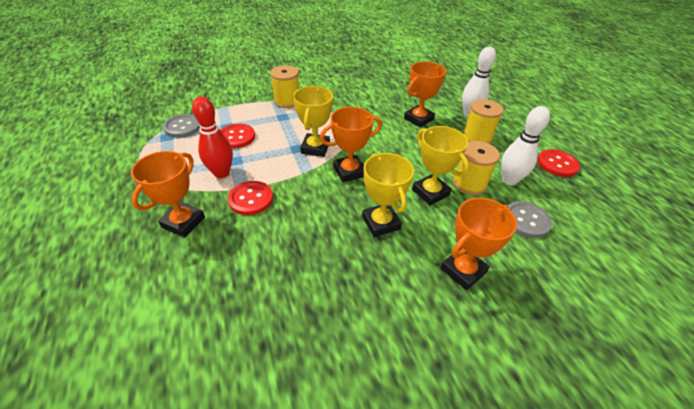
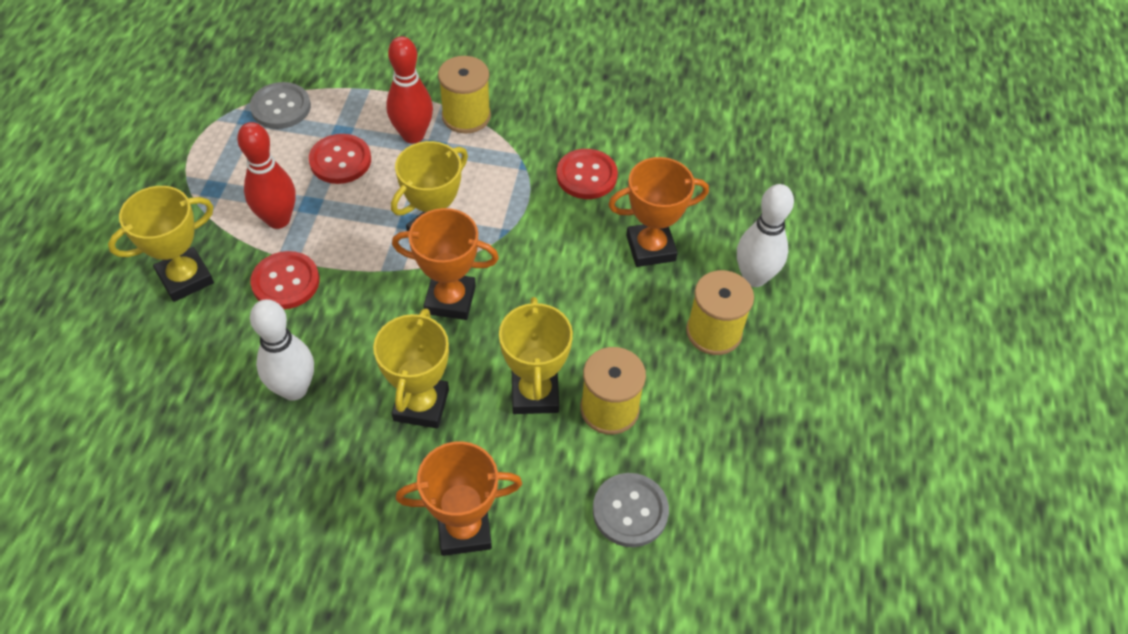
camera: 30 degrees right, 10 degrees up
(183, 222) = (185, 278): orange trophy -> yellow trophy
(267, 116) = (413, 135): none -> red bowling pin
(509, 180) = (680, 435): white bowling pin -> white bowling pin (294, 389)
(557, 164) = (798, 449): red button -> red button (586, 176)

